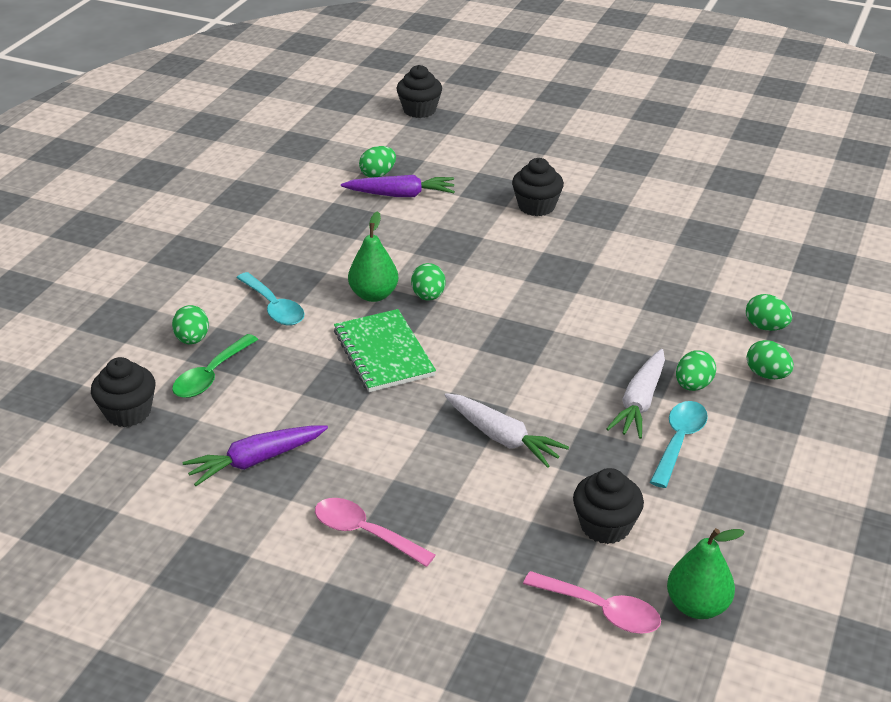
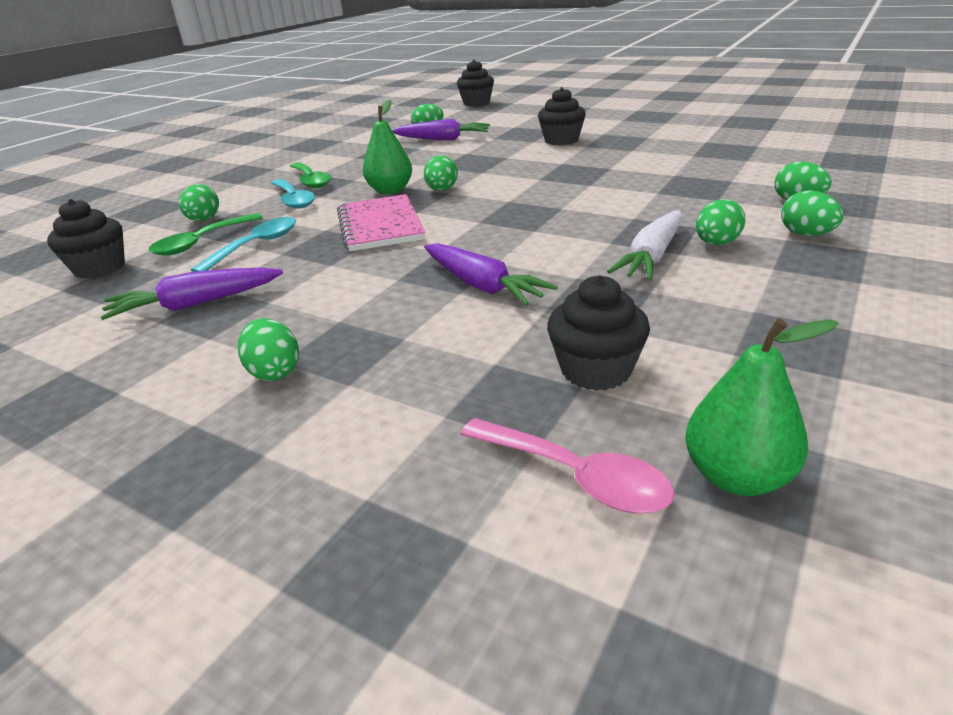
camera: 10 degrees right, 5 degrees down
(278, 273) = (311, 181): none -> green spoon
(364, 533) = (274, 372): pink spoon -> green egg
(383, 353) = (380, 225): green notebook -> pink notebook
(502, 438) = (482, 286): white carrot -> purple carrot
(679, 441) = (700, 288): turquoise spoon -> turquoise spoon (256, 246)

